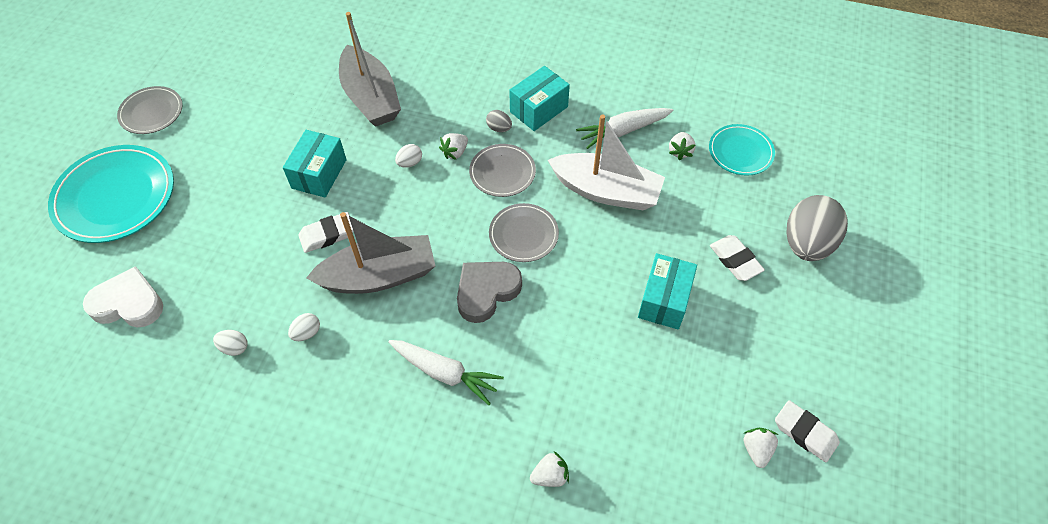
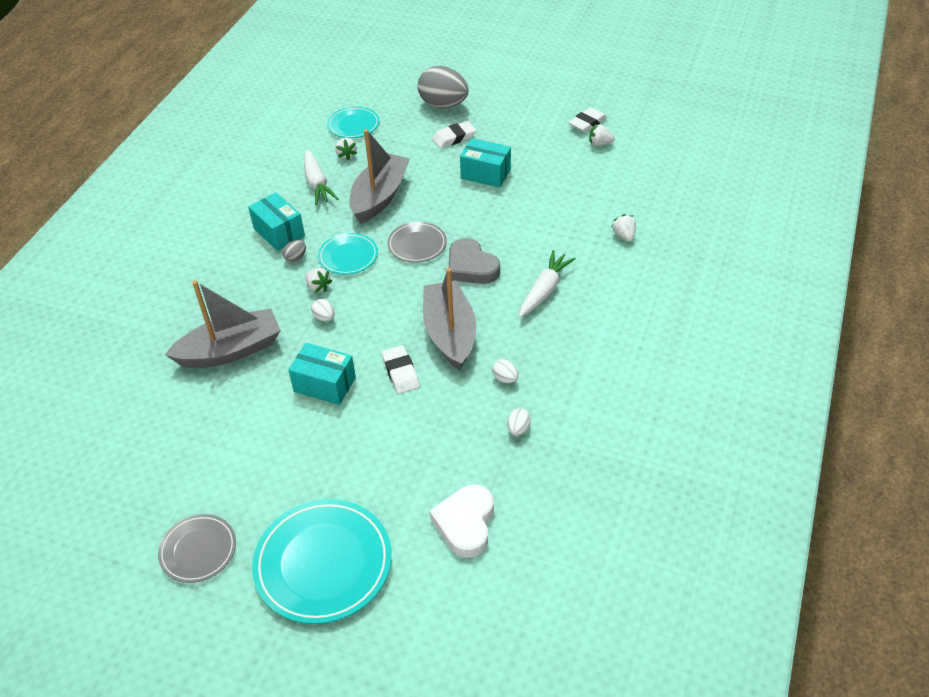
camera: 85 degrees left, 10 degrees down
(502, 172) = (348, 256): grey plate -> turquoise plate
(606, 191) = (380, 197): white boat -> grey boat
(680, 151) = (346, 155): white strawberry -> white strawberry turned 60 degrees clockwise

